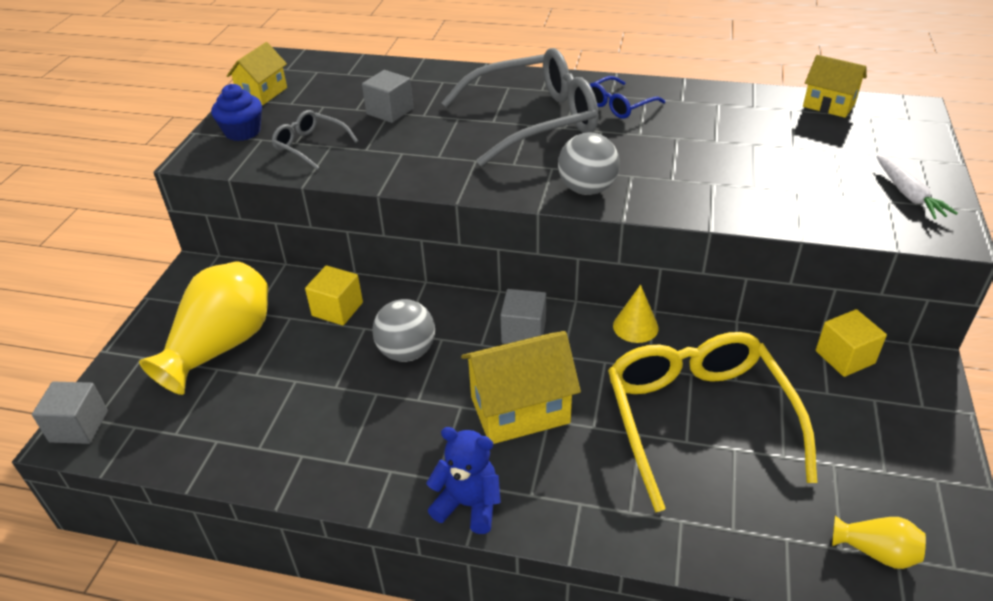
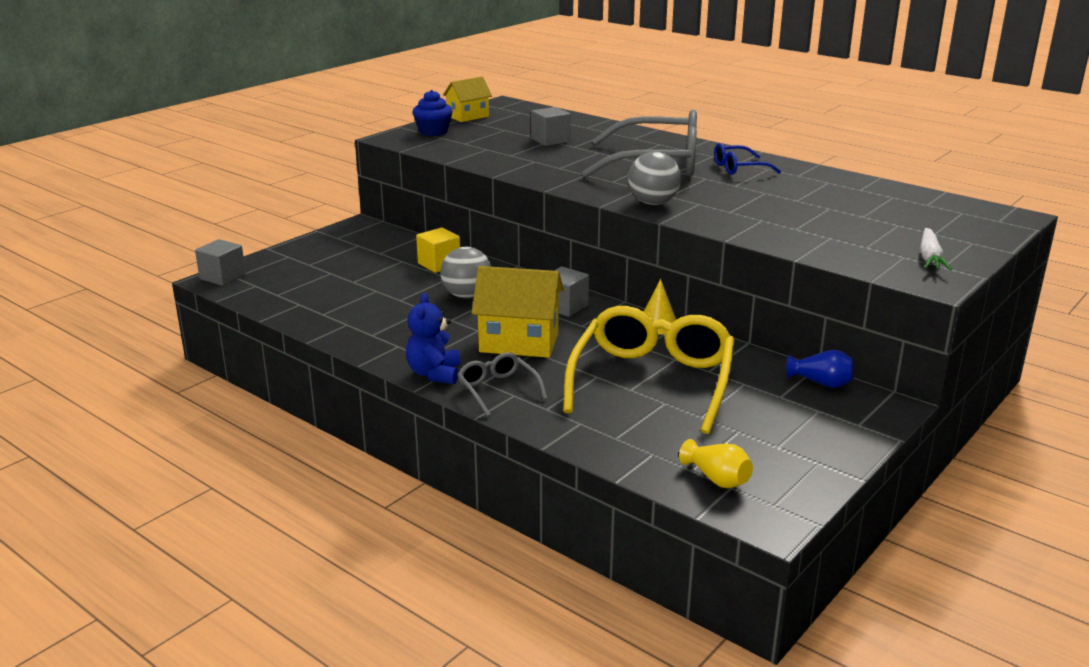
camera: 25 degrees right, 15 degrees down
(221, 346) = (343, 263): yellow vase -> none
(310, 146) = (472, 146): grey glasses -> grey glasses (498, 390)
(468, 504) = (434, 374): blue teddy bear -> blue teddy bear turned 135 degrees counterclockwise
(828, 105) = (932, 200): yellow house -> none
(844, 357) = (821, 383): yellow cube -> blue vase

